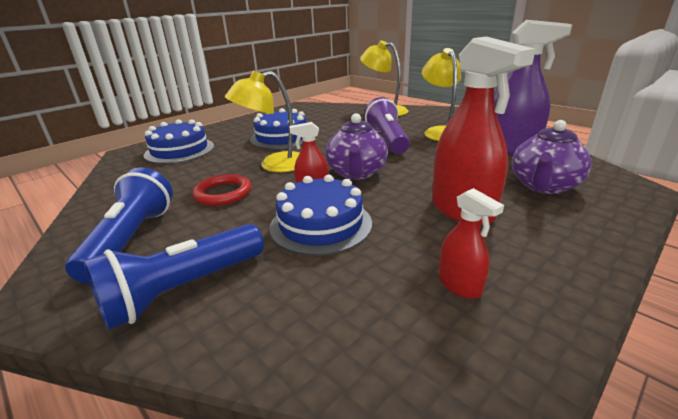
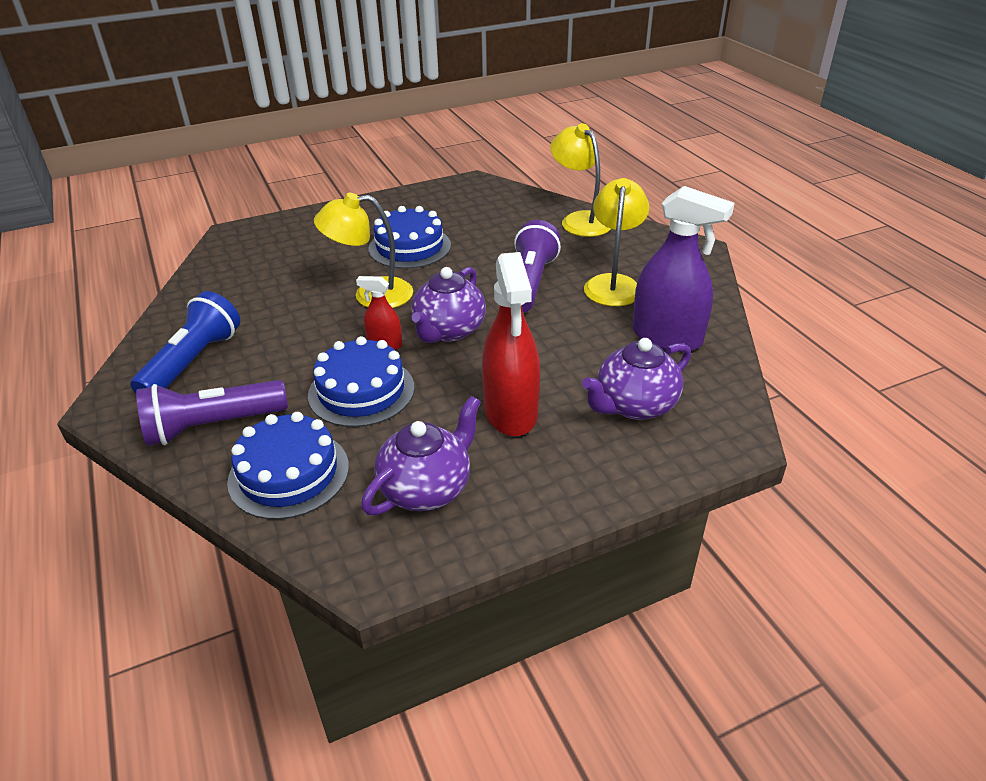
camera: 20 degrees right, 10 degrees up
(180, 150) = (286, 243): blue cake -> blue cake (289, 473)
(184, 289) = (213, 426): blue flashlight -> purple flashlight
(223, 193) = (296, 325): red ring -> none
(459, 285) = (426, 488): red spray bottle -> purple teapot

